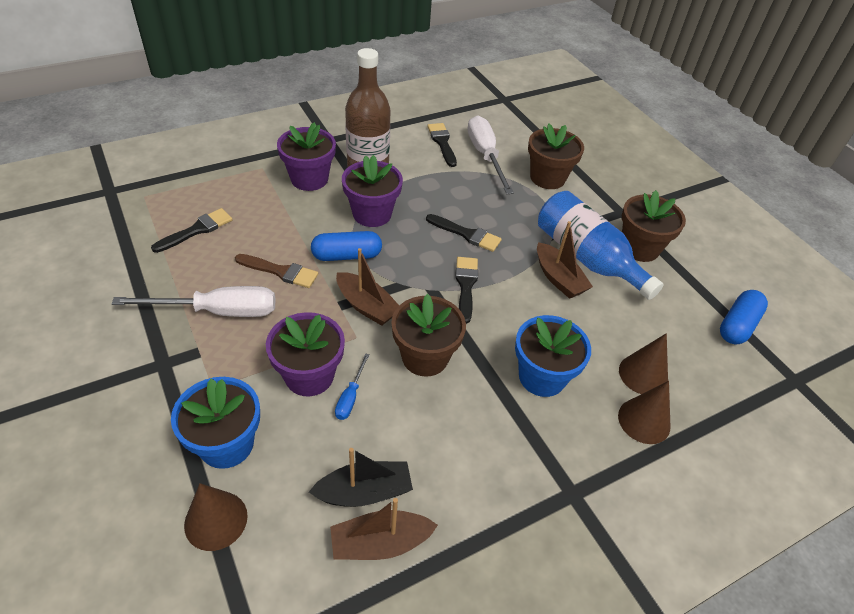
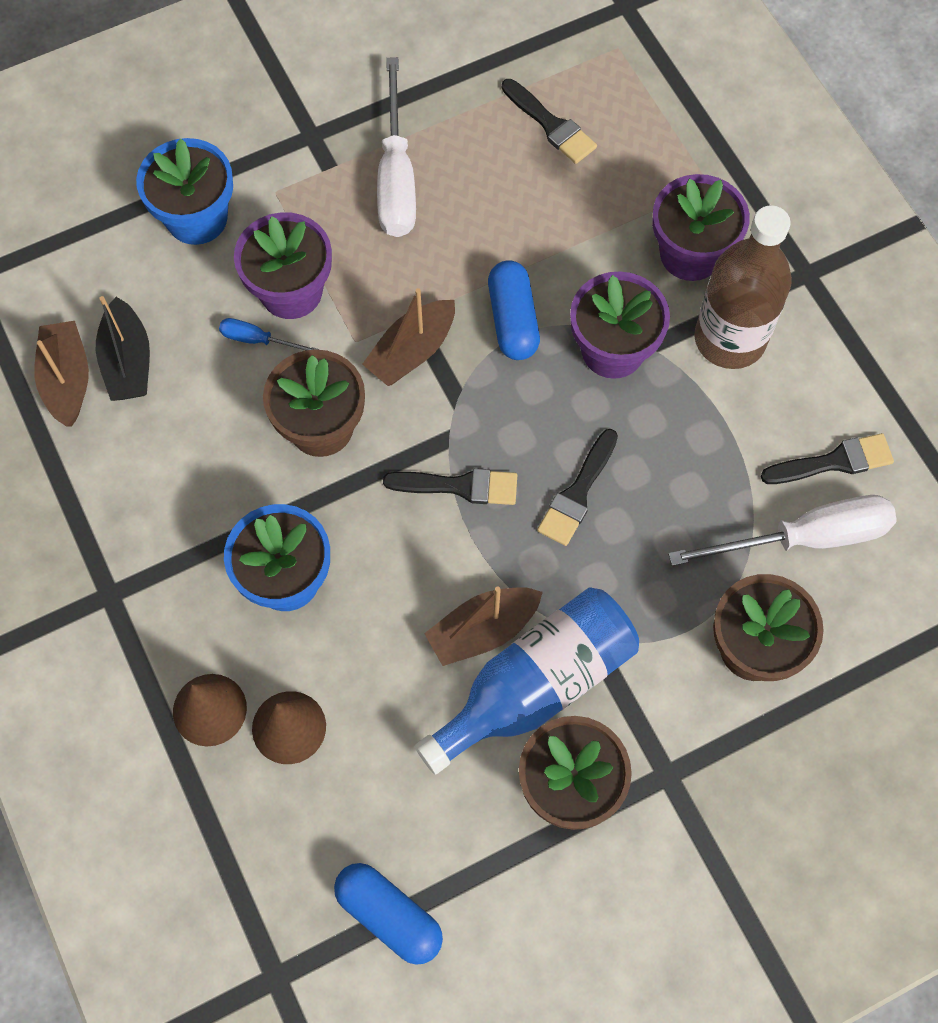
camera: 95 degrees right, 20 degrees up
(216, 520) = (106, 223): brown cone -> none
(280, 271) = (474, 238): brown brush -> none

